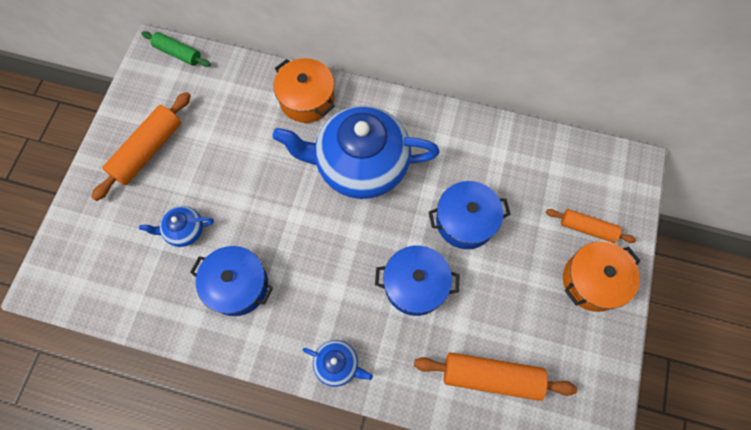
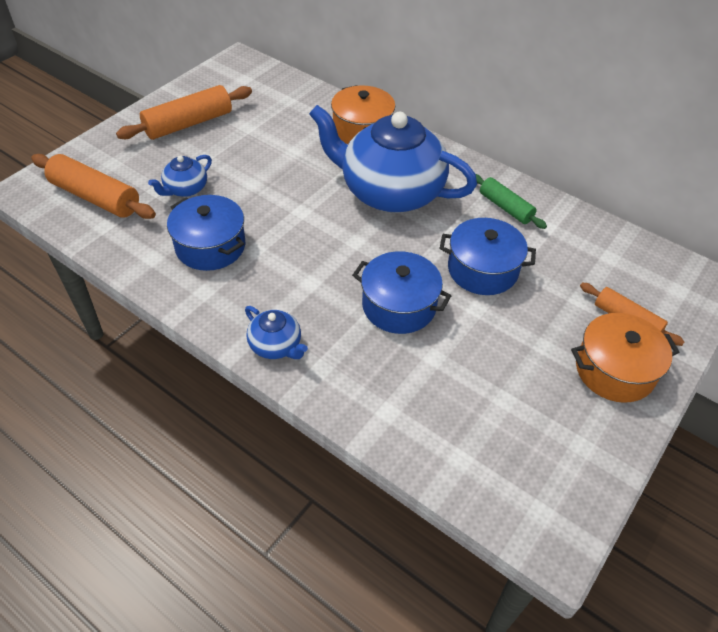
camera: 20 degrees right, 20 degrees down
(178, 53) = (258, 68): green rolling pin -> green rolling pin (505, 207)
(184, 230) = (185, 189): blue teapot -> blue teapot turned 60 degrees counterclockwise
(491, 377) = (447, 419): orange rolling pin -> orange rolling pin (95, 197)

